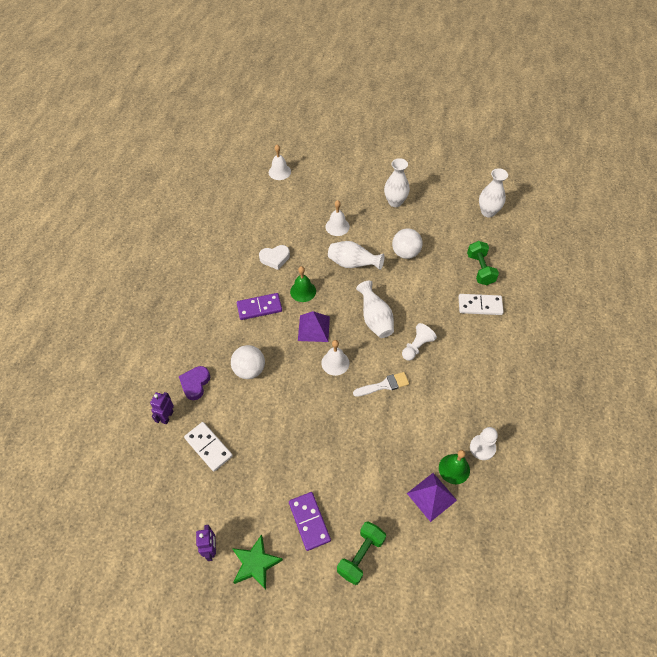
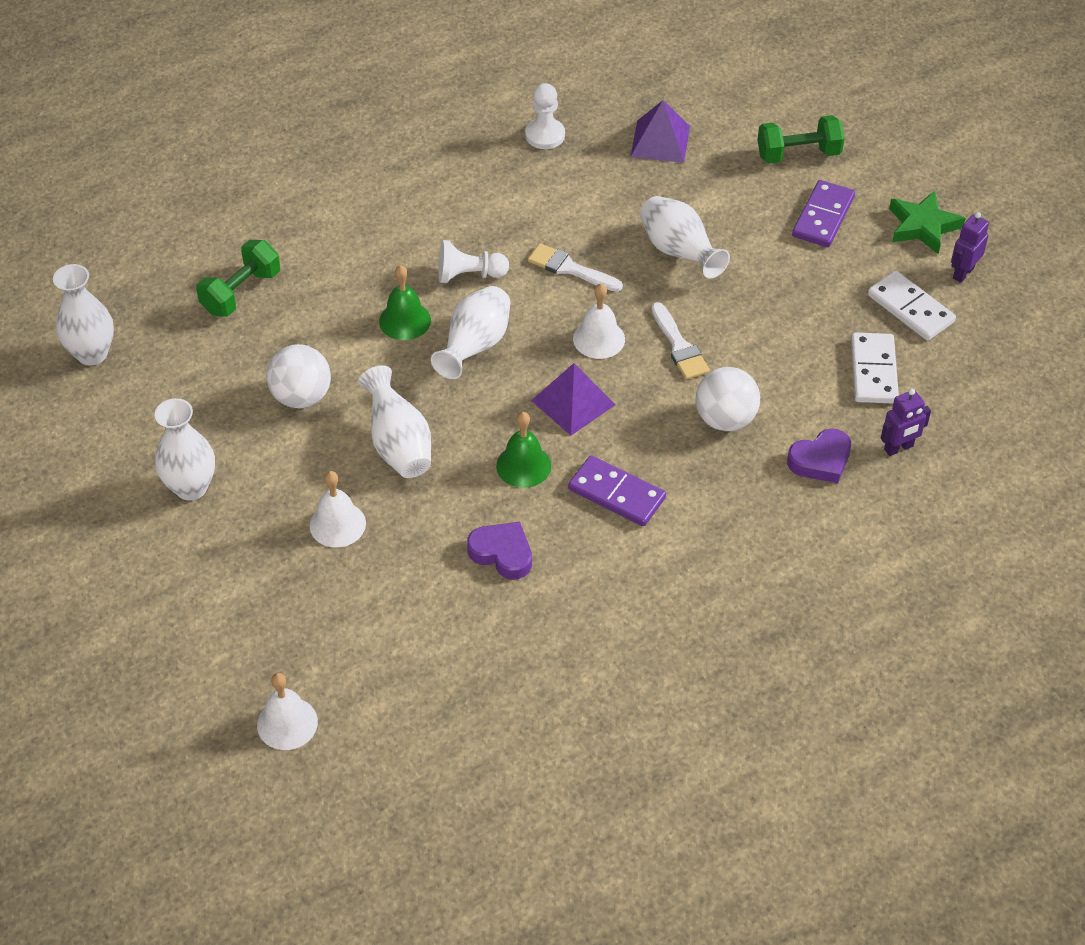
camera: 135 degrees left, 5 degrees down
(275, 258) = (502, 553): white heart -> purple heart
(301, 387) = (679, 346): none -> white brush
(351, 435) = (679, 252): none -> white vase
(454, 469) = (603, 143): green bell -> green bell (405, 320)
(480, 305) = (317, 254): white domino -> white domino (910, 309)

